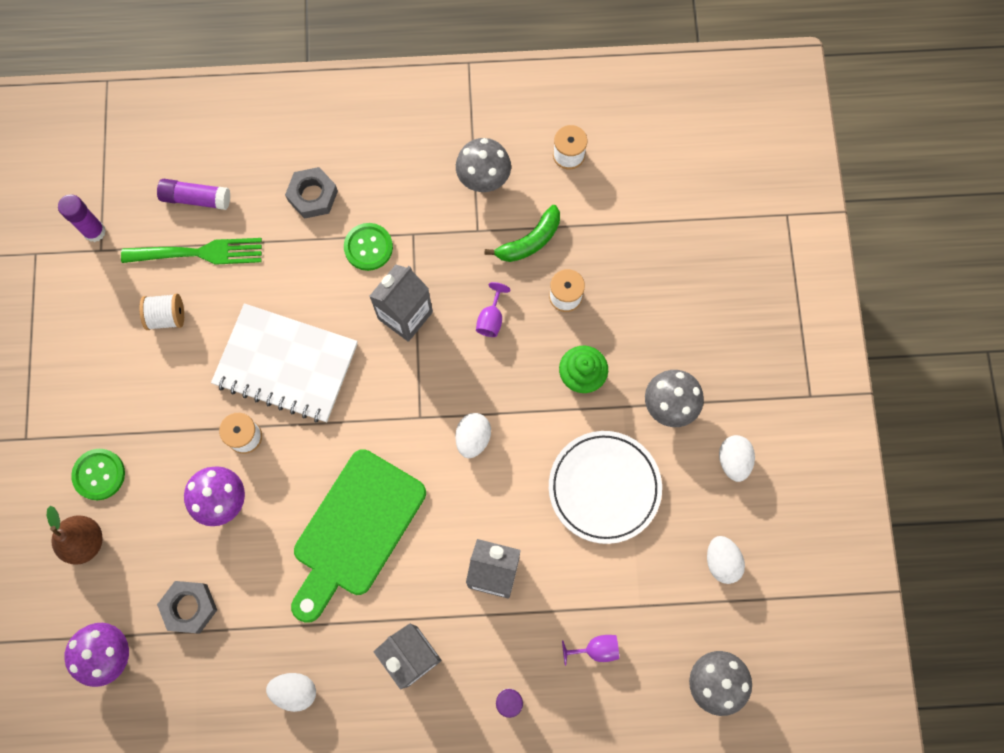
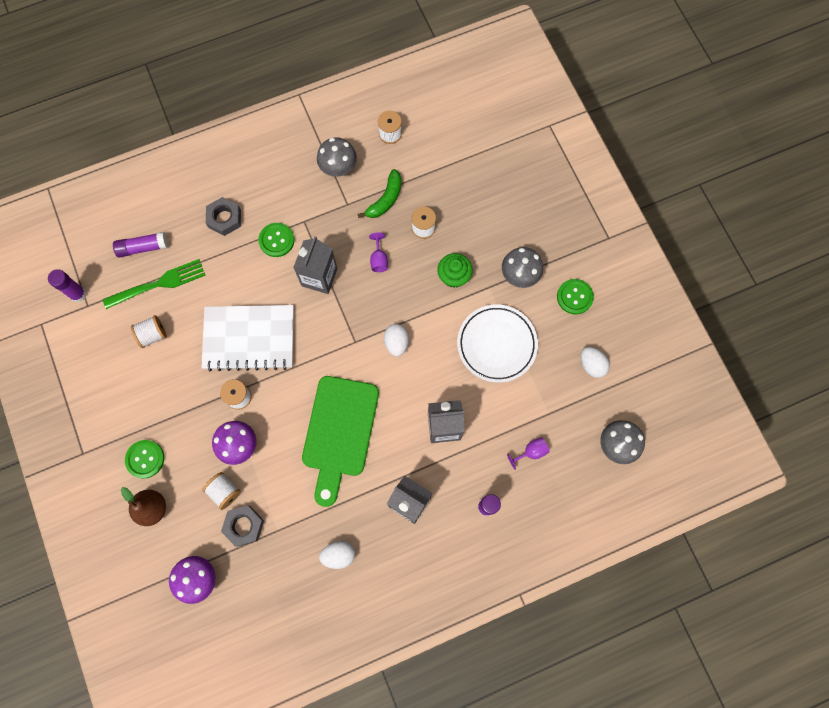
camera: 20 degrees left, 0 degrees up
(182, 553) = (224, 491): none -> white spool
(733, 461) = (574, 297): white egg -> green button

